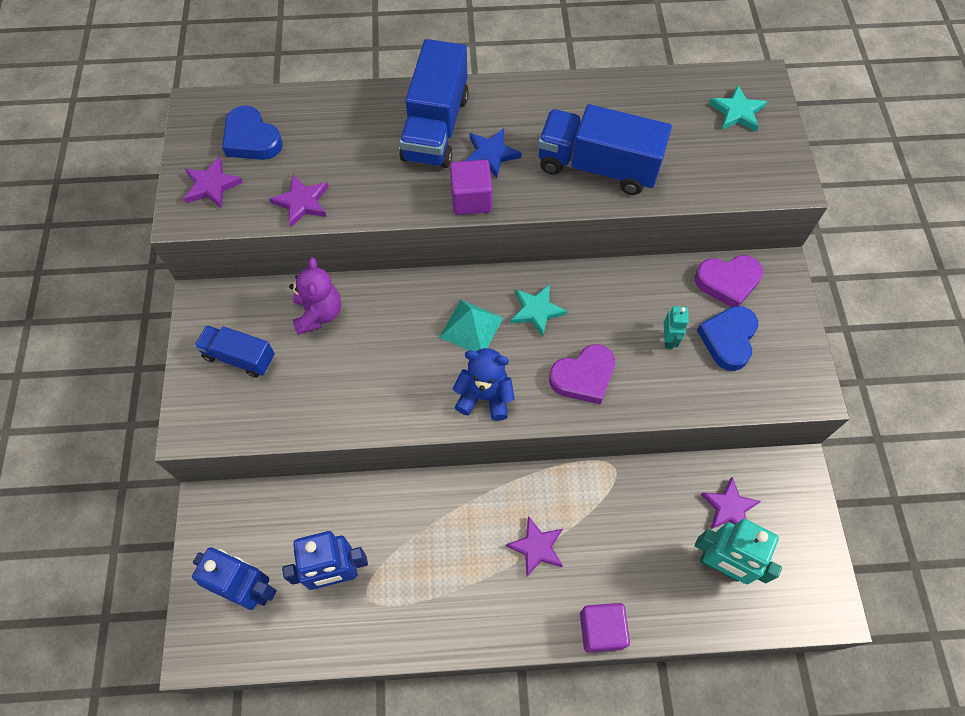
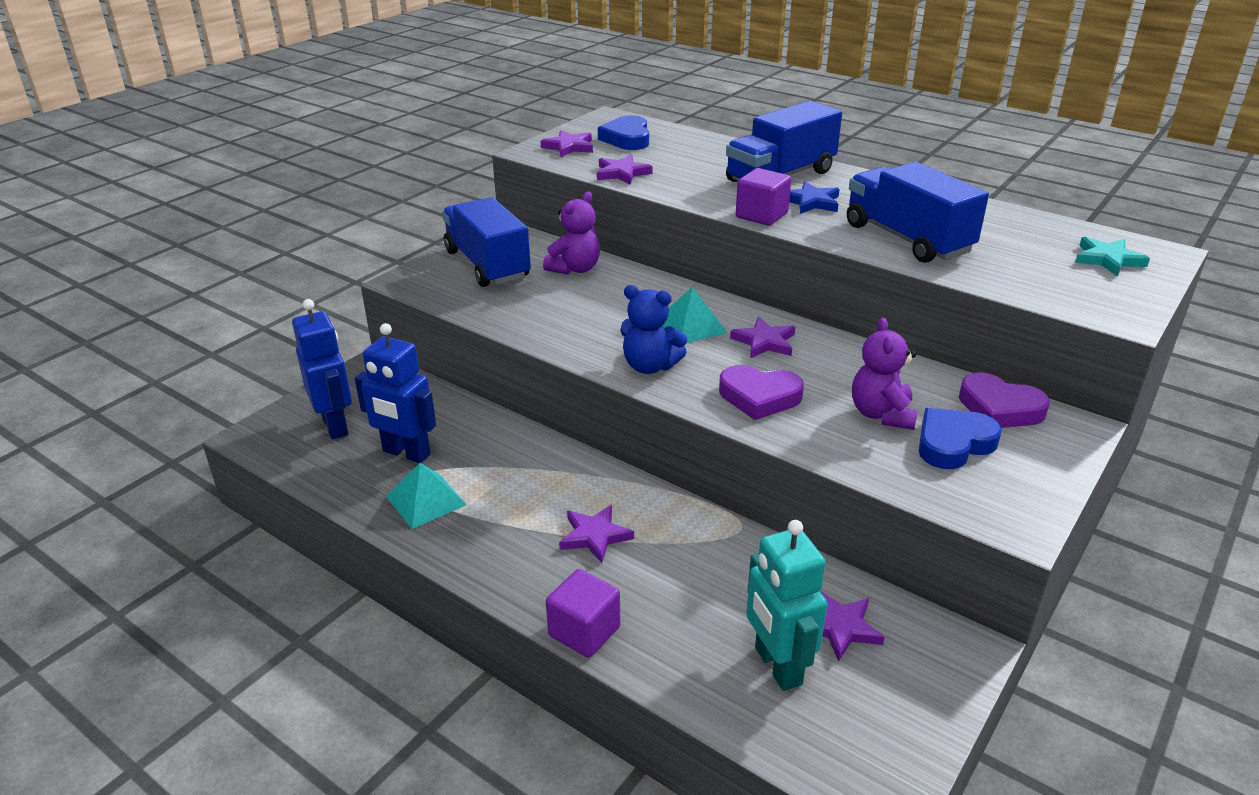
camera: 40 degrees right, 30 degrees down
(239, 357) = (487, 265): blue truck -> blue truck, size x1.67
(397, 606) = (426, 500): none -> turquoise pyramid
(485, 396) = (650, 366): blue teddy bear -> blue teddy bear turned 150 degrees clockwise
(537, 311) = (764, 342): turquoise star -> purple star
(668, 339) = (881, 414): turquoise robot -> purple teddy bear

